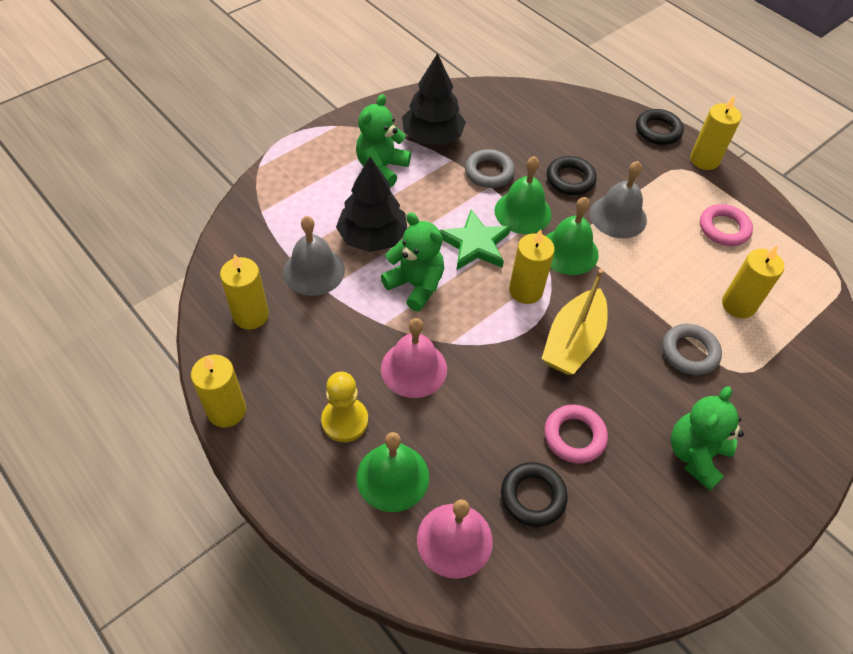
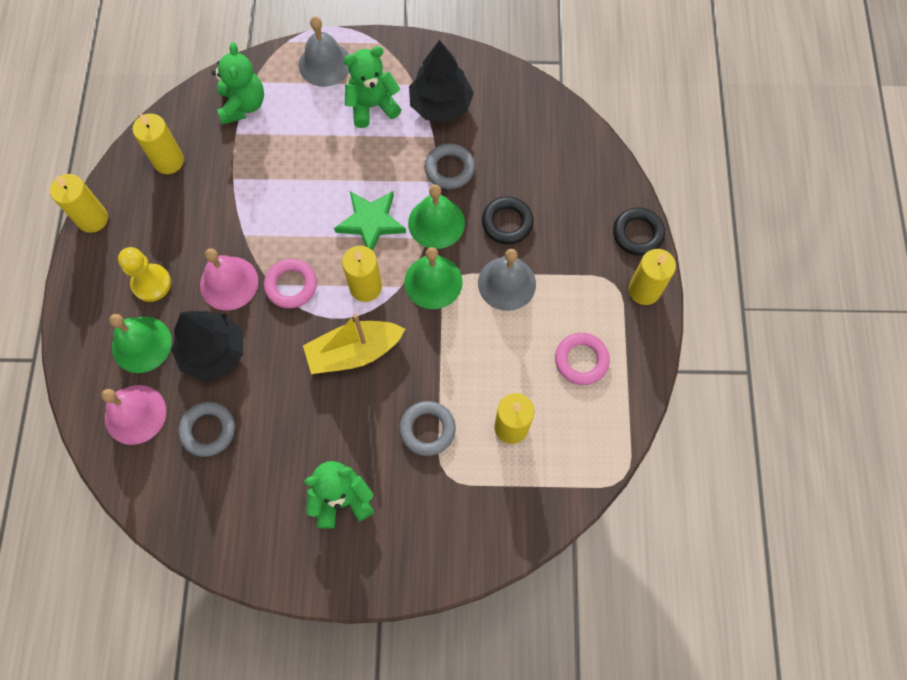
camera: 45 degrees right, 15 degrees up
(314, 271) = (240, 158): grey bell -> grey bell (325, 64)
(372, 237) = (305, 161): black tree -> black tree (213, 352)
(415, 285) = (295, 222): green teddy bear -> green teddy bear (243, 105)
(533, 496) = (208, 430): black ring -> grey ring
(574, 436) = (278, 416): pink ring -> pink ring (291, 285)

